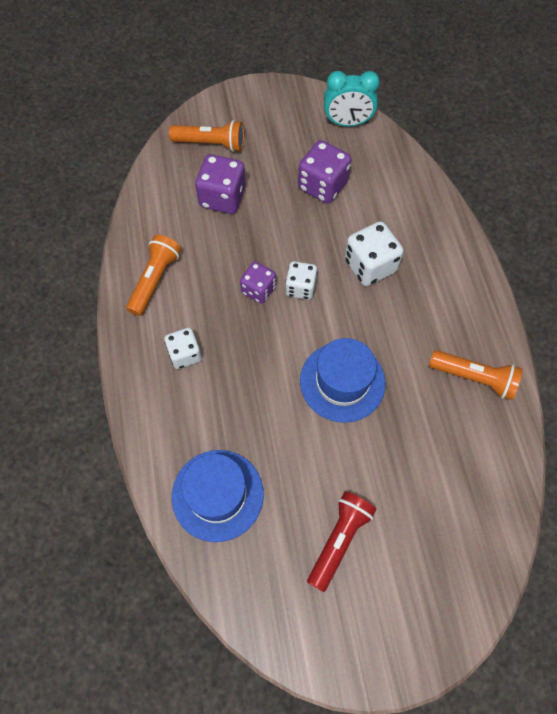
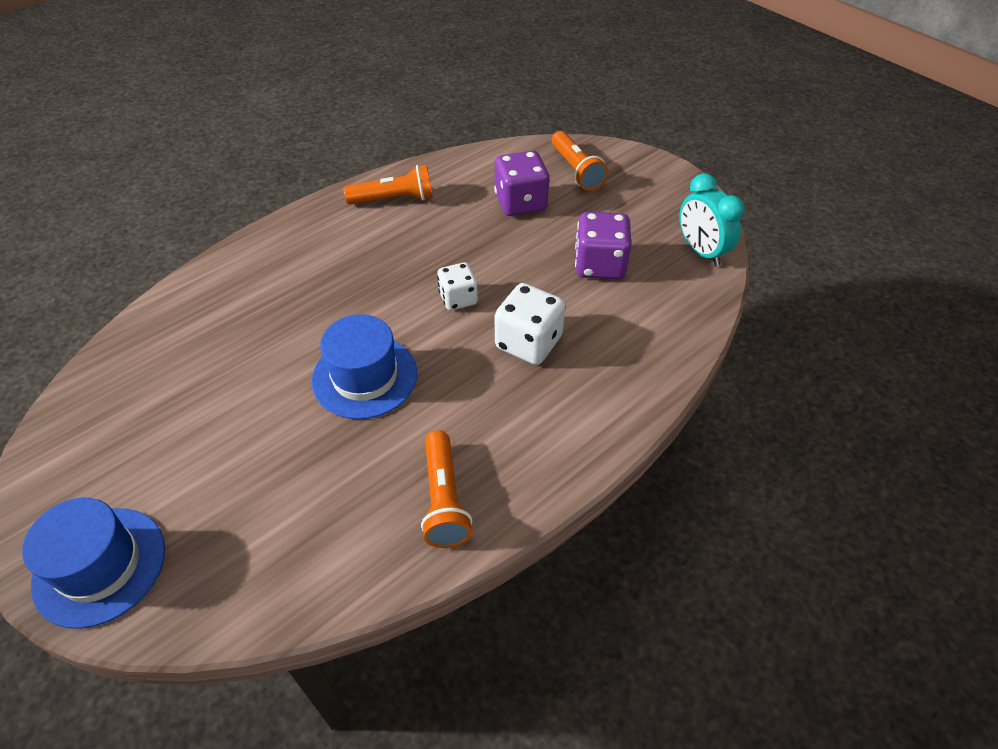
camera: 60 degrees right, 15 degrees down
(185, 354) = (326, 250): white dice -> none
(217, 495) = (187, 333): blue hat -> blue hat (100, 566)
(258, 290) = (433, 269): purple dice -> none
(339, 540) = (173, 448): red flashlight -> none

